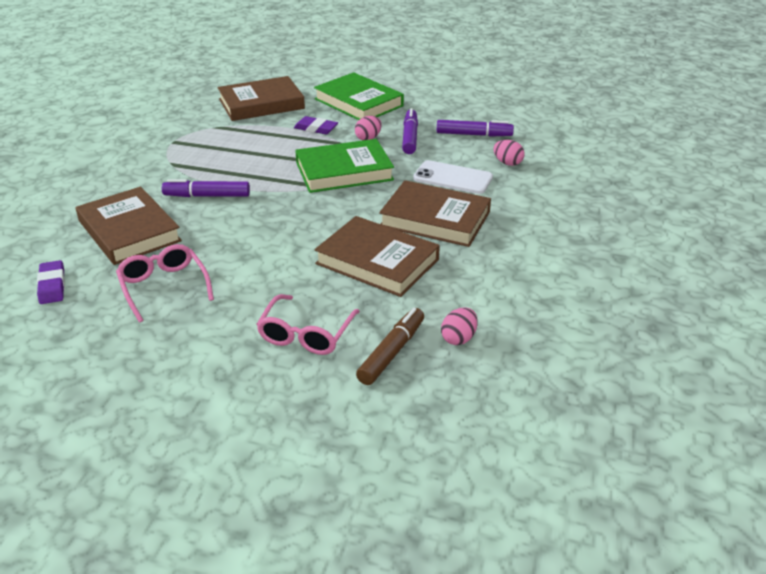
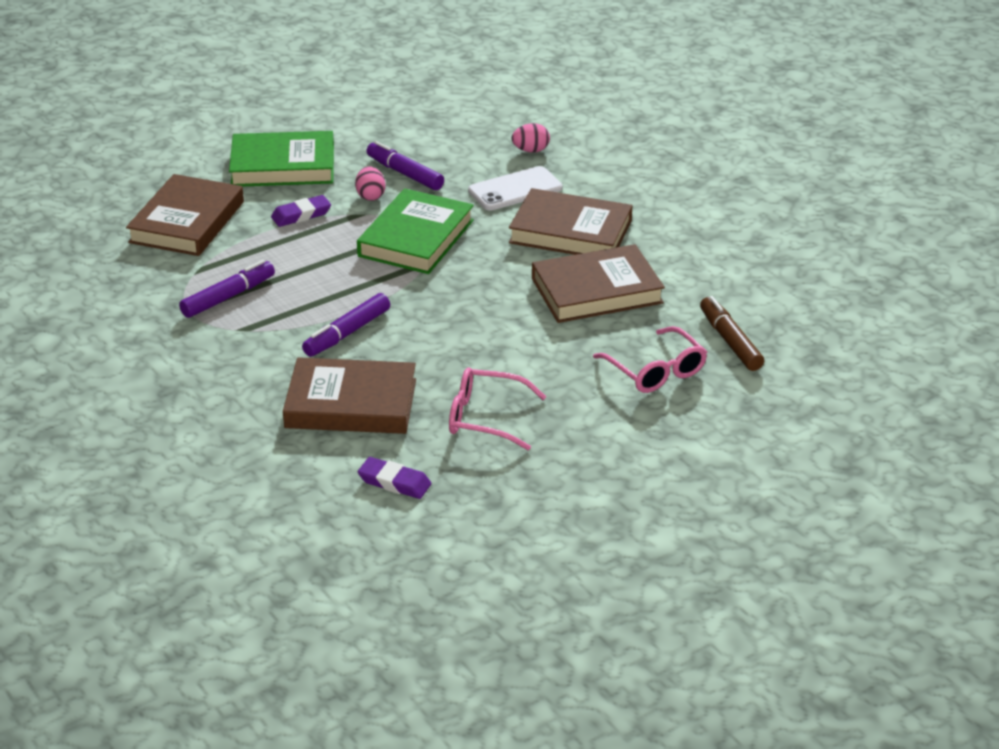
camera: 50 degrees left, 0 degrees up
(435, 219) = (570, 232): brown book -> brown book turned 45 degrees clockwise
(458, 338) = (750, 303): pink egg -> none
(473, 134) = (453, 140): purple marker -> purple marker (228, 297)

